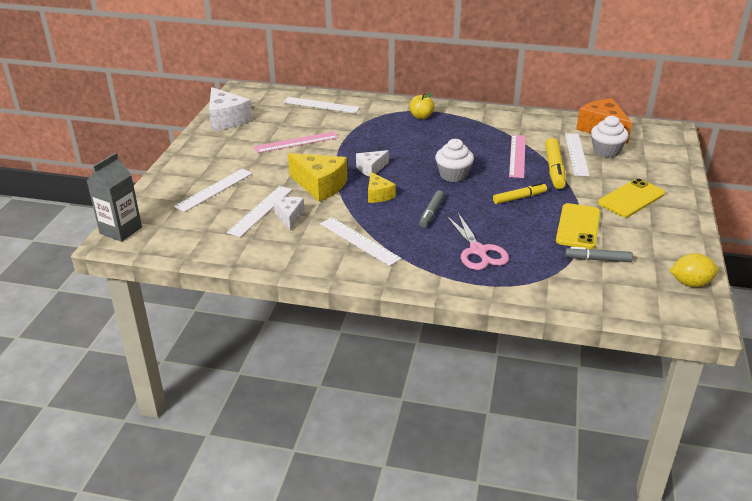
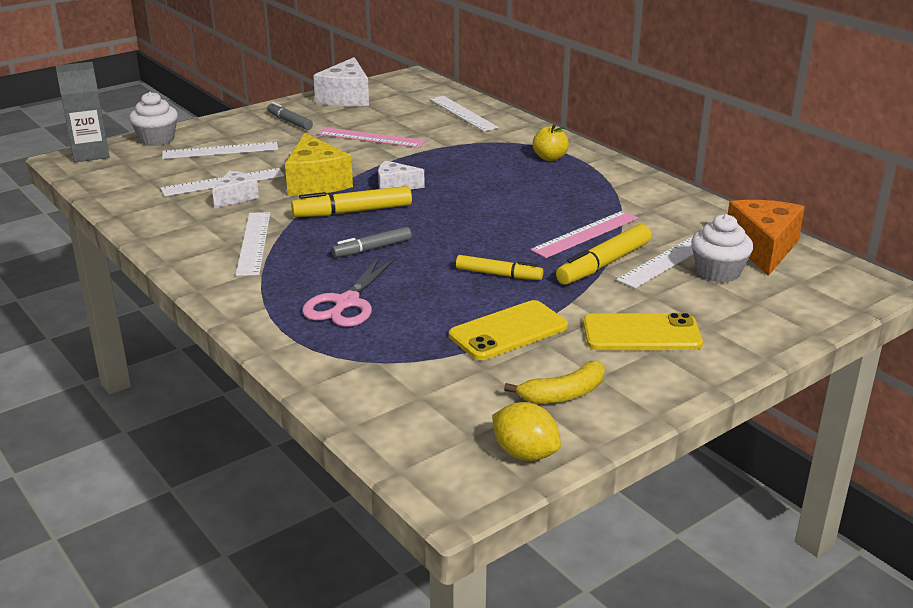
camera: 40 degrees right, 5 degrees down
(378, 195) = (353, 212): yellow cheese -> yellow marker
(453, 175) = (469, 224): white cupcake -> white cupcake (157, 139)
(598, 259) = (461, 373): grey marker -> grey marker (290, 122)
(654, 246) = (563, 394): none -> yellow banana

